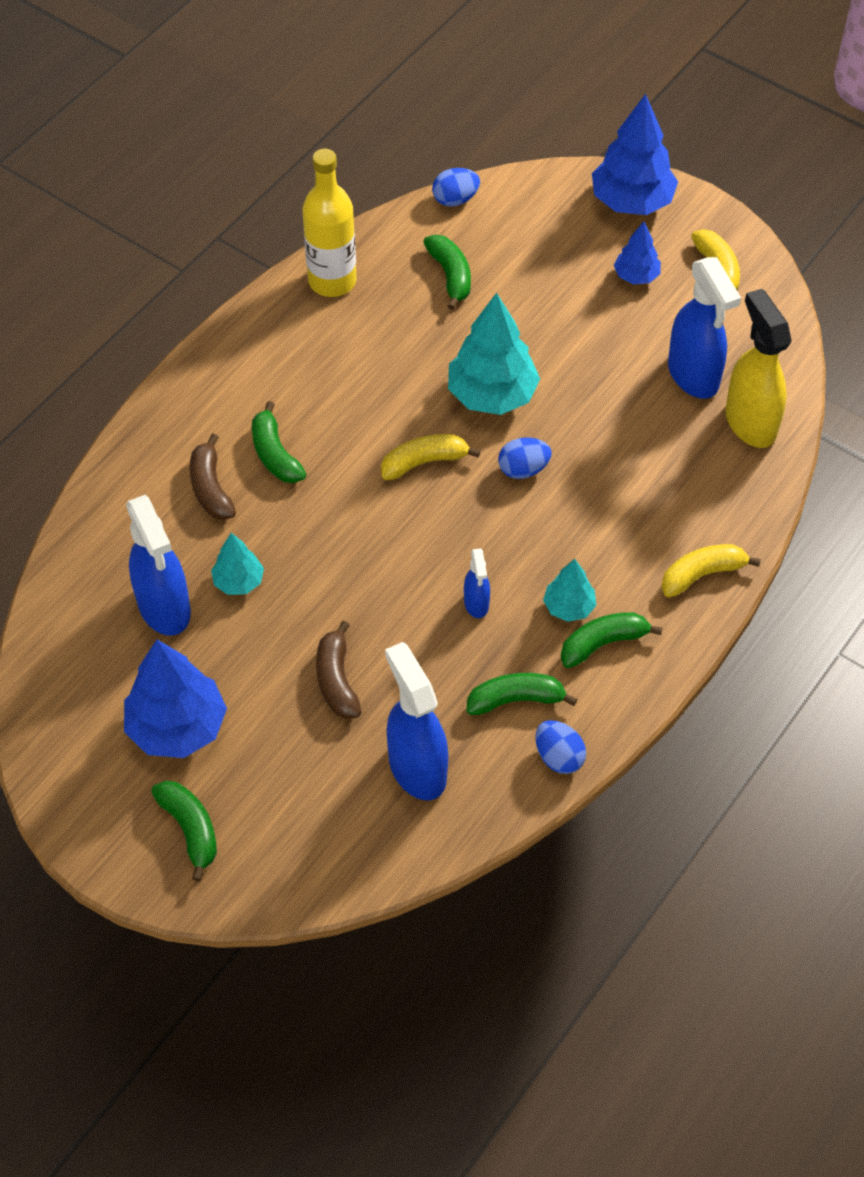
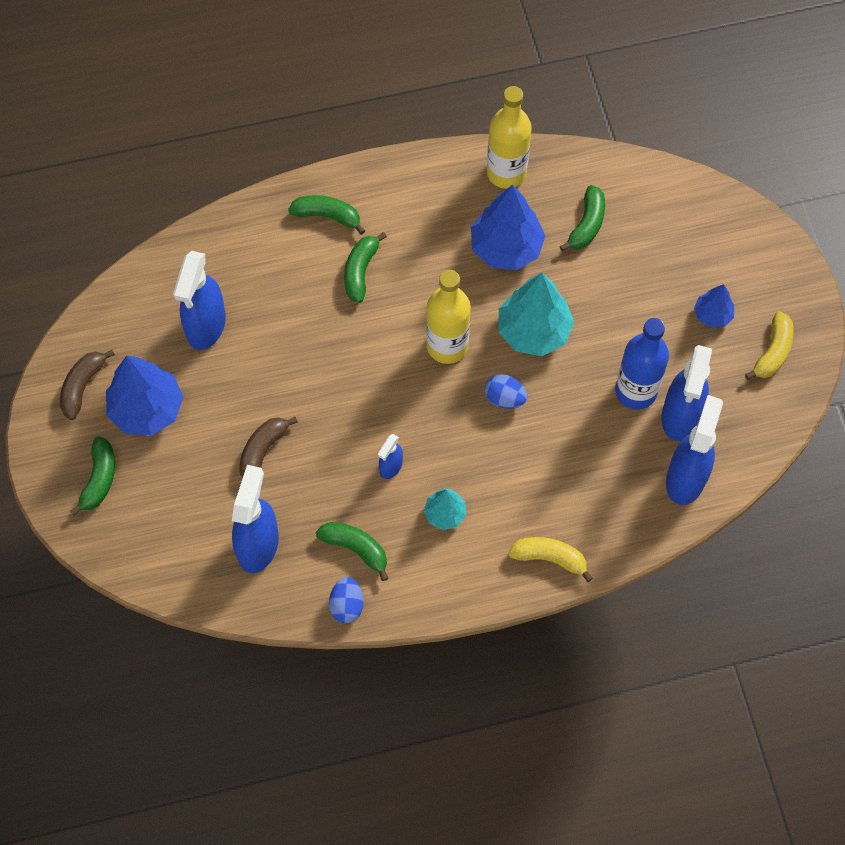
camera: 40 degrees right, 10 degrees up
(210, 488) = (302, 265): brown banana -> brown banana (82, 386)
(238, 581) = (263, 341): turquoise tree -> none
(424, 462) = (447, 346): yellow banana -> yellow bottle
(455, 199) = (643, 169): blue egg -> none
(603, 643) = (443, 554): green banana -> green banana (328, 216)
(631, 202) = (763, 256): blue tree -> blue tree (506, 248)
(634, 382) = (636, 391): none -> blue bottle
(750, 422) = (686, 478): yellow spray bottle -> blue spray bottle

